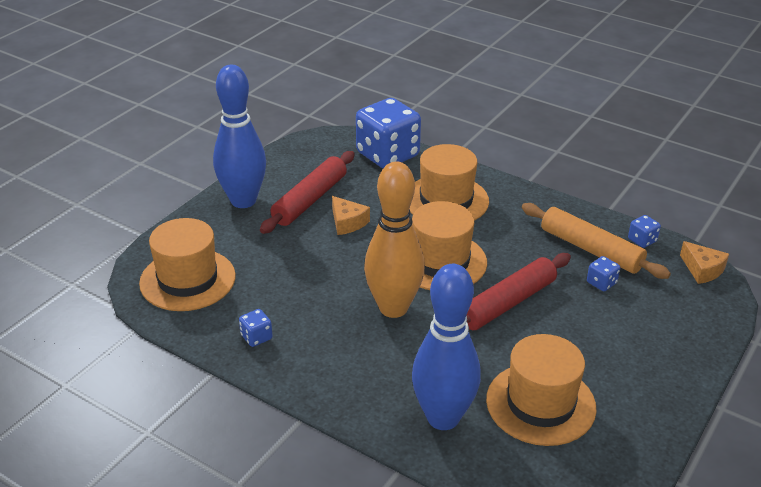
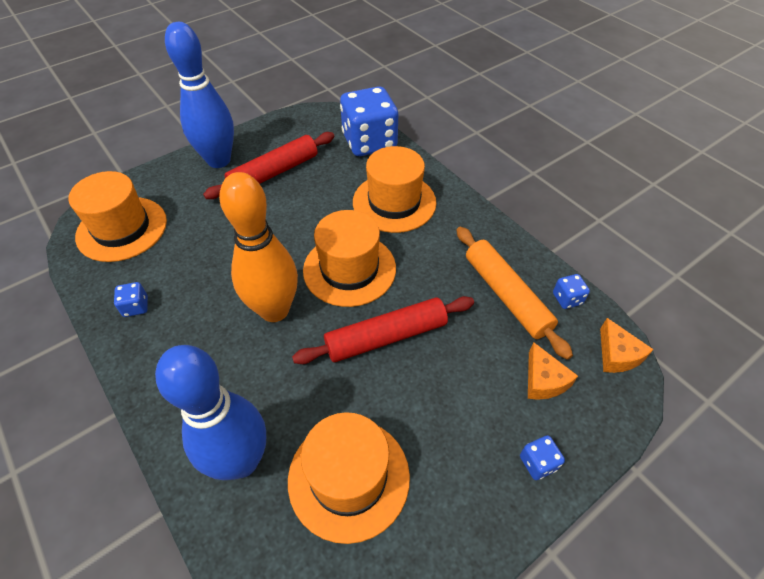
camera: 20 degrees right, 15 degrees up
(347, 222) = (291, 204): orange cheese -> orange cheese (543, 380)
(601, 283) = (496, 340): blue dice -> blue dice (538, 463)

